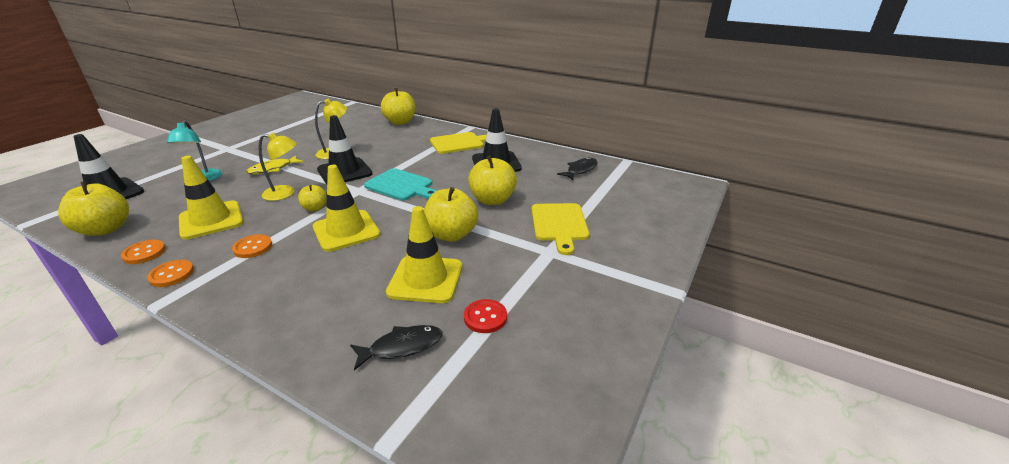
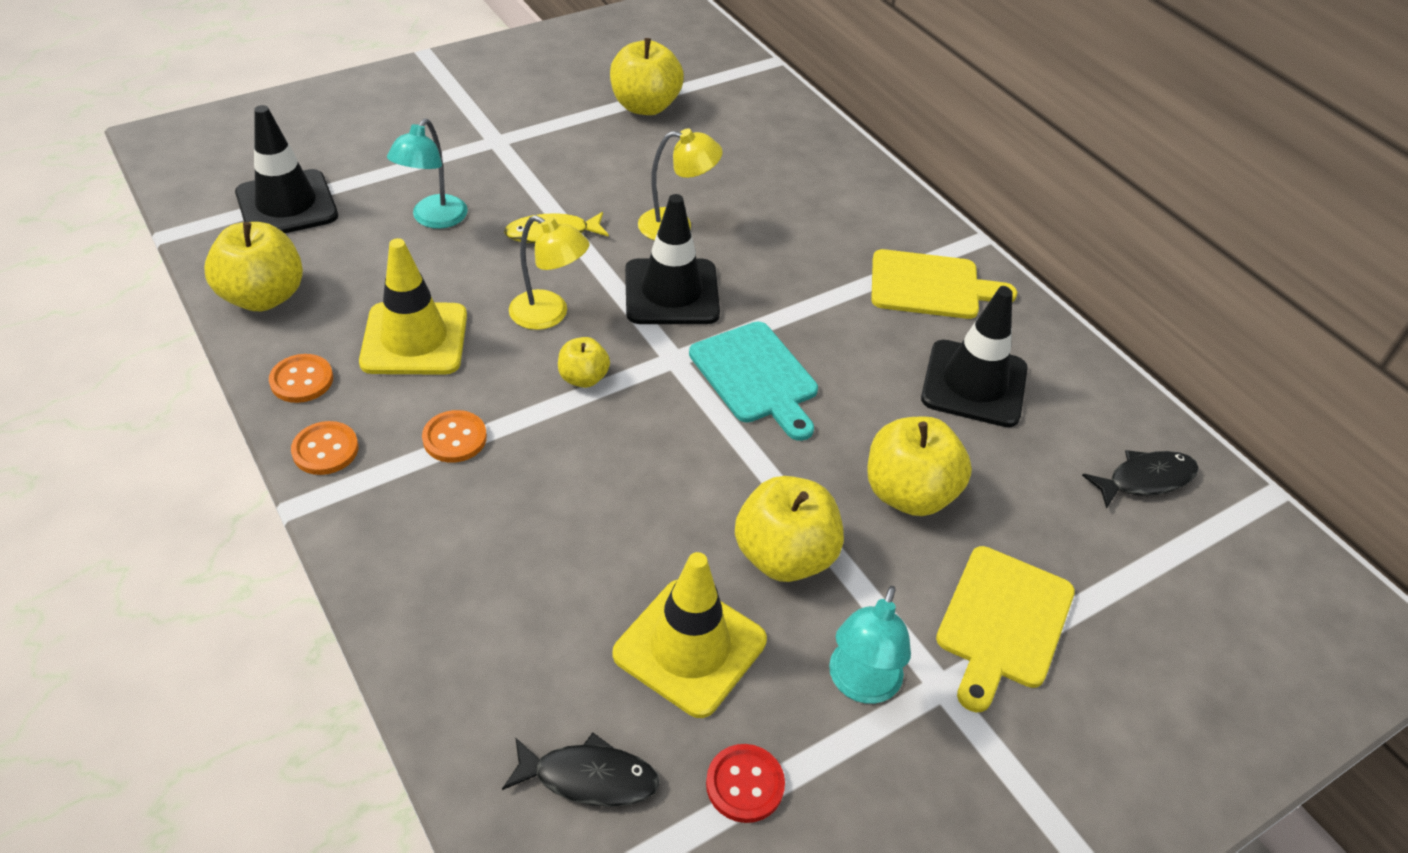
camera: 25 degrees right, 15 degrees up
(346, 231) = (611, 463): yellow traffic cone -> none
(400, 122) = (841, 168): yellow apple -> yellow apple (645, 106)
(515, 263) = (861, 685): none -> turquoise lamp

